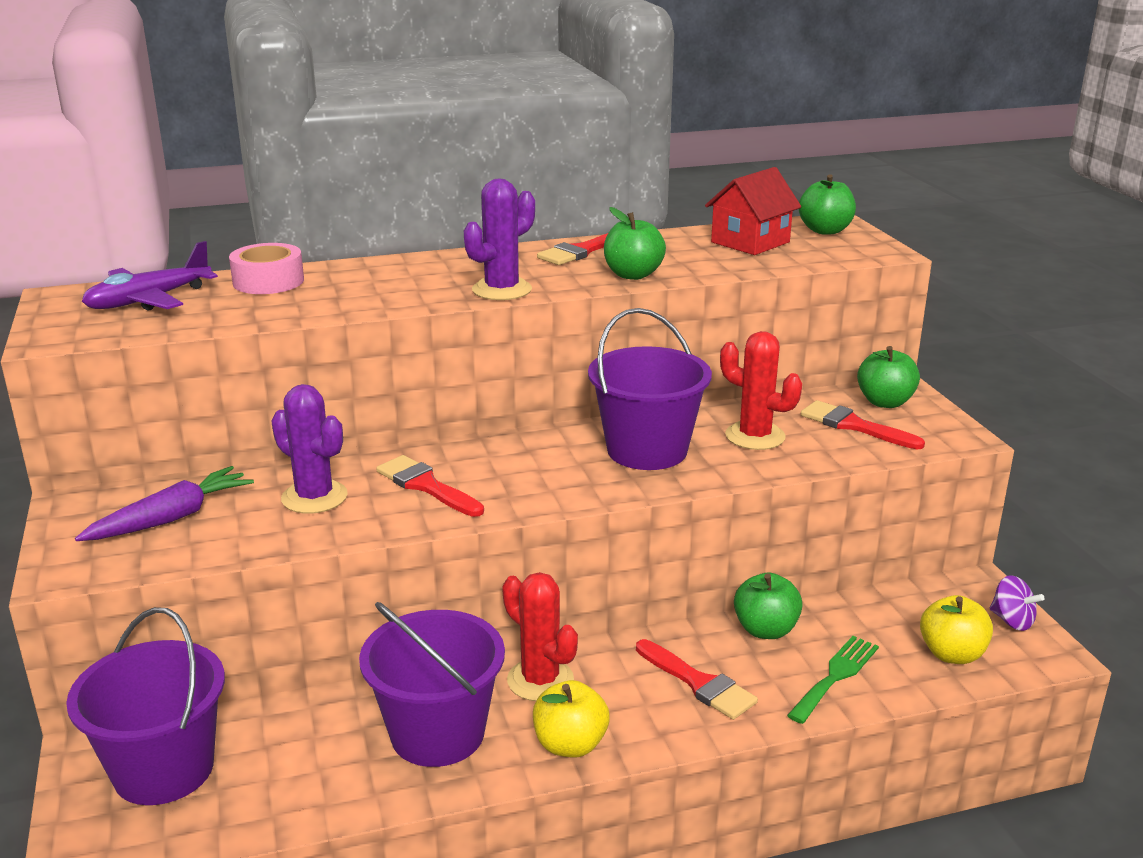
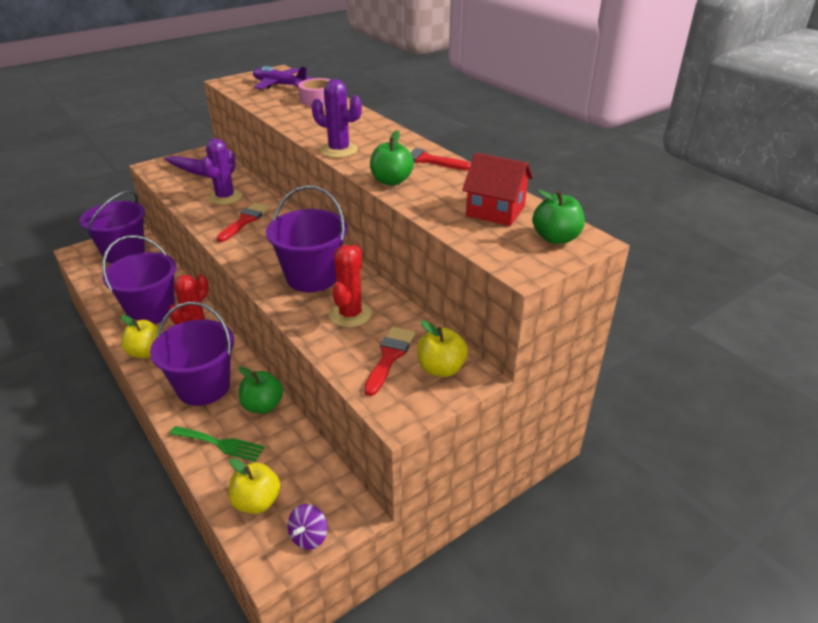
camera: 70 degrees right, 10 degrees up
(699, 683) = (203, 387): red brush -> purple bucket
(885, 402) = (441, 369): green apple -> yellow apple

